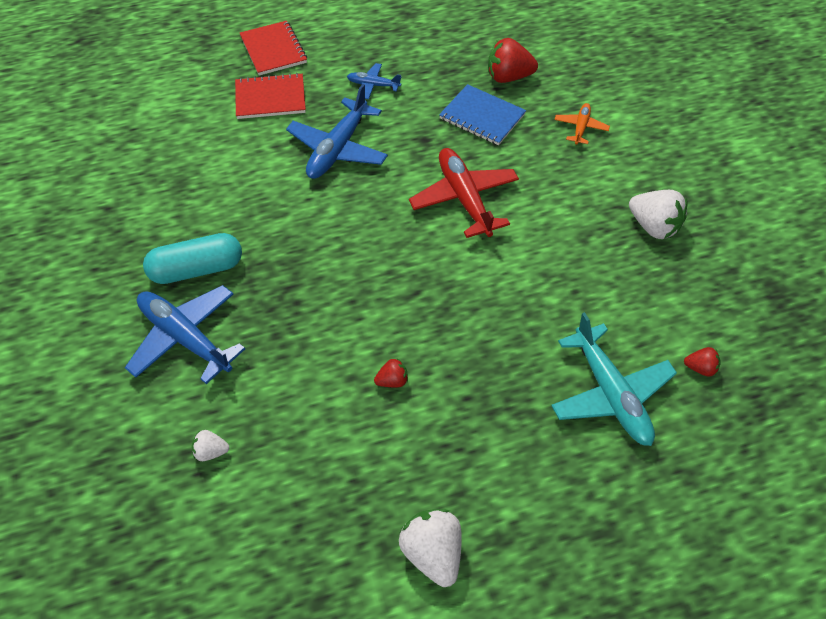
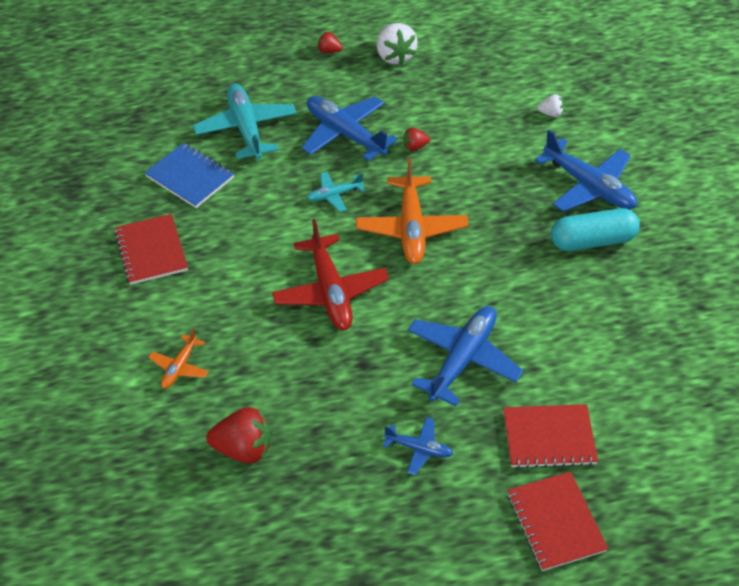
camera: 175 degrees left, 5 degrees down
(390, 270) = (411, 228): none -> orange plane
(480, 304) = (334, 195): none -> turquoise plane
(482, 117) = (291, 390): blue notebook -> blue notebook (190, 177)
(483, 395) = (345, 134): none -> blue plane
(653, 226) = (151, 251): white strawberry -> red notebook
(700, 368) = (168, 140): red strawberry -> red strawberry (329, 51)

